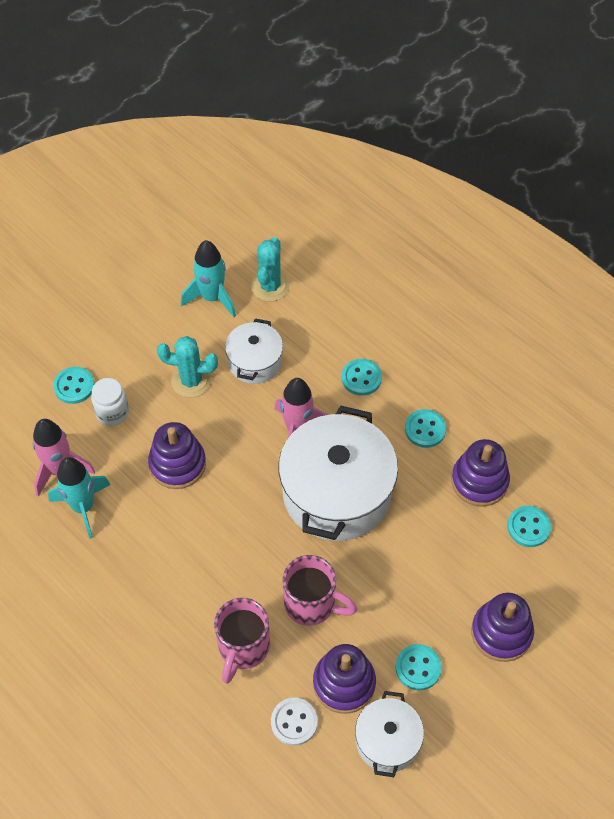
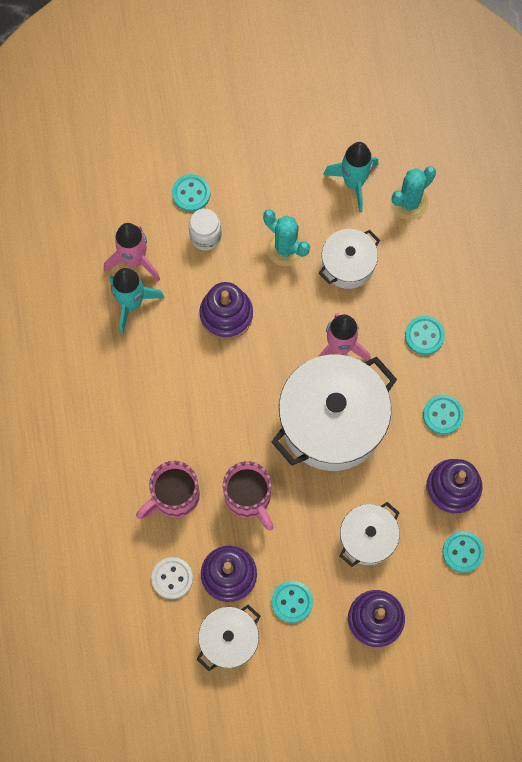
camera: 35 degrees right, 15 degrees up
(441, 569) = (367, 538): none -> white pot

